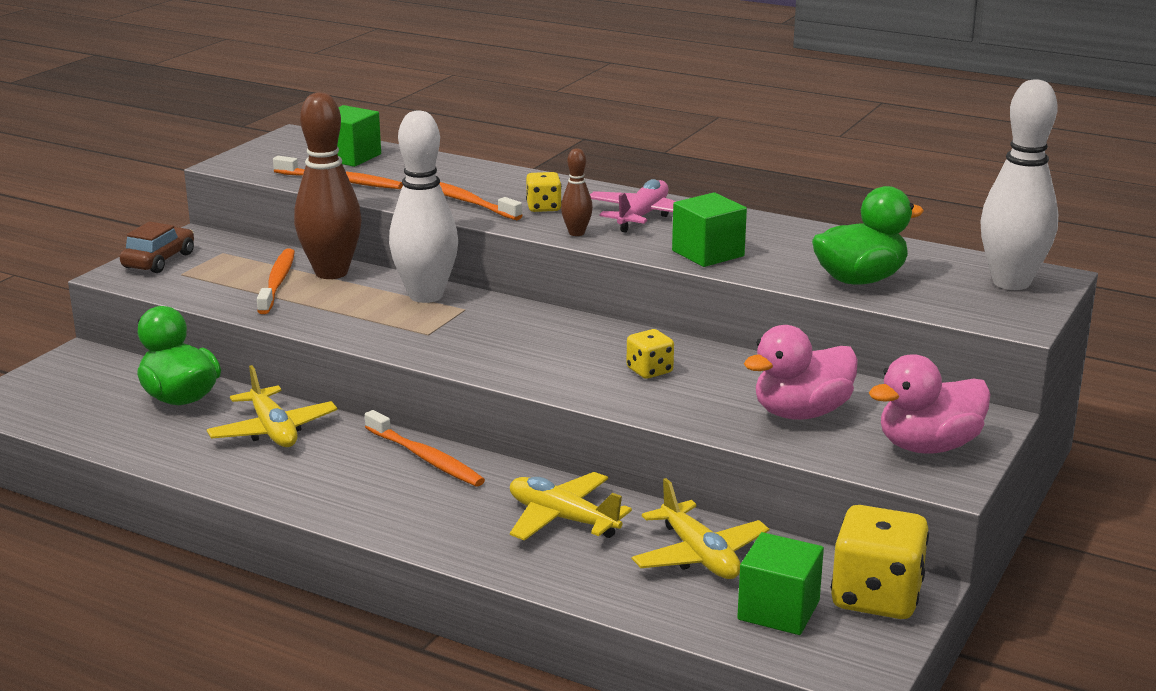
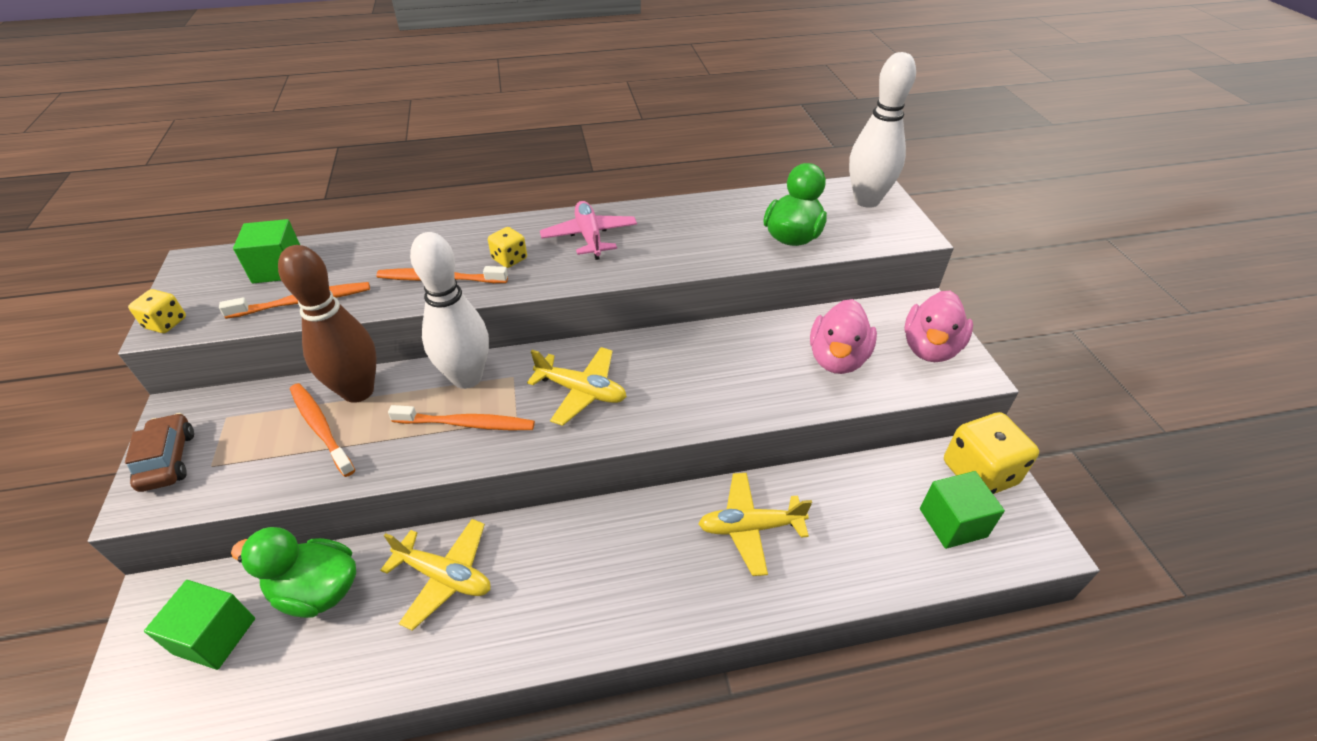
camera: 40 degrees left, 20 degrees up
(425, 458) = (595, 528): orange toothbrush -> orange toothbrush (467, 424)
(576, 233) = (566, 276): brown bowling pin -> none
(649, 371) = (709, 371): yellow dice -> yellow dice (166, 323)
(699, 556) = (861, 504): yellow plane -> yellow plane (582, 391)
(708, 253) = (677, 255): green cube -> green cube (215, 636)

